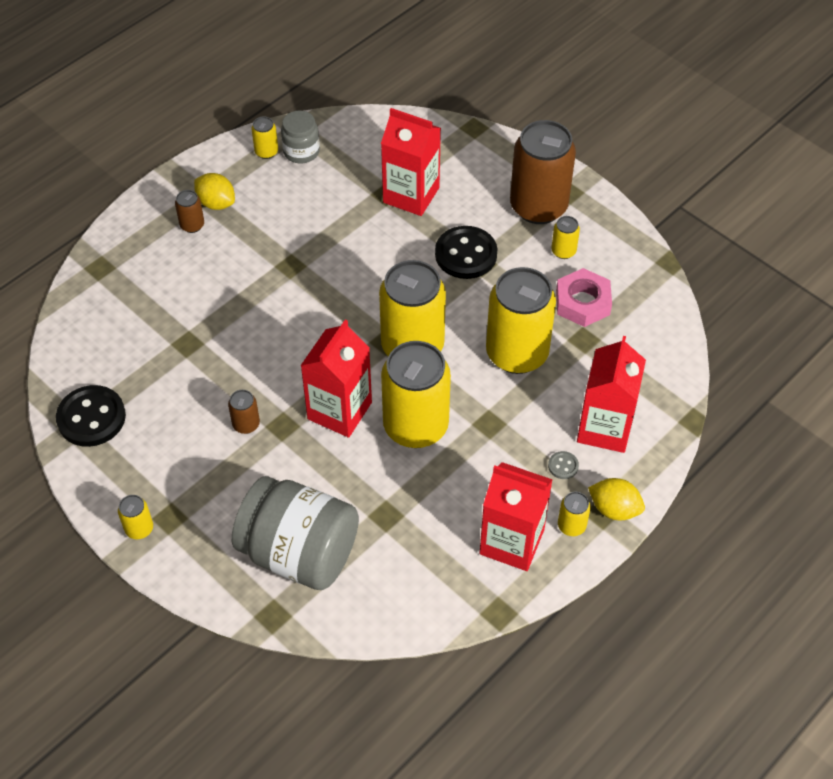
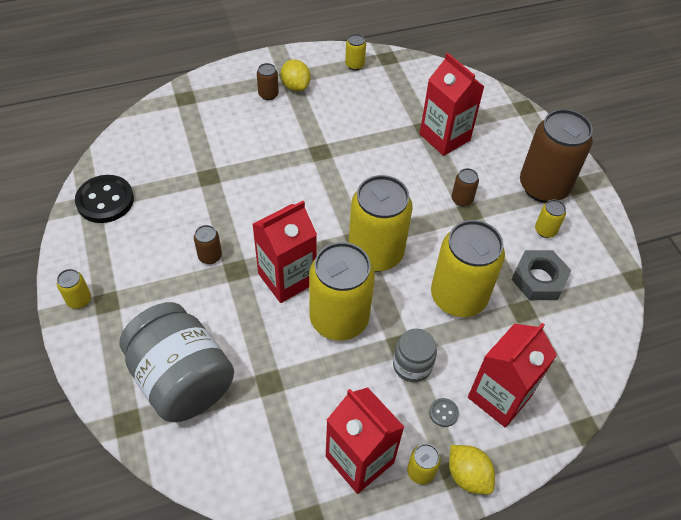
camera: 25 degrees right, 0 degrees up
(301, 151) = (380, 74): grey jar -> grey jar (412, 365)
(466, 254) = (462, 199): black button -> brown can
(582, 302) = (539, 279): pink nut -> grey nut

